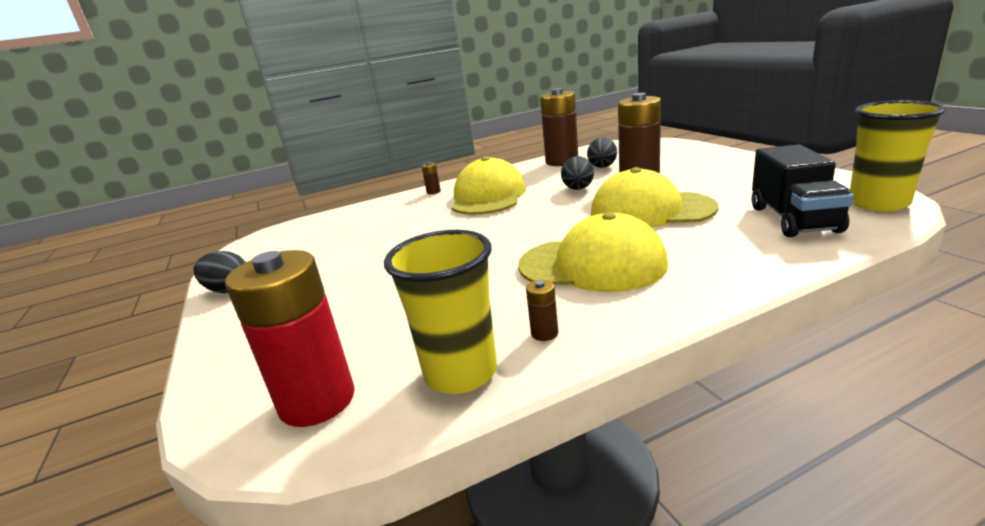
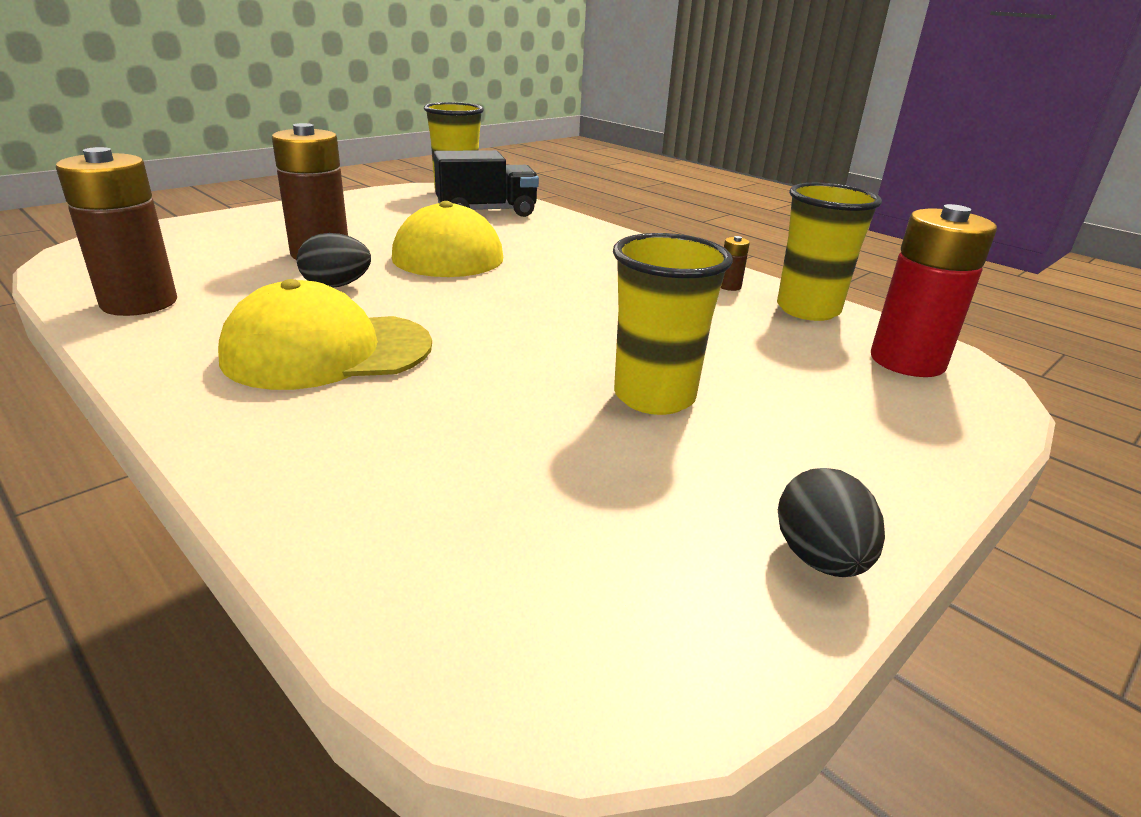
camera: 115 degrees left, 5 degrees up
(377, 269) = (654, 397): none -> yellow cup
(433, 192) = (239, 423): brown battery -> none
(592, 264) = (596, 274): yellow cap -> none
(602, 167) = (227, 273): black egg -> none

